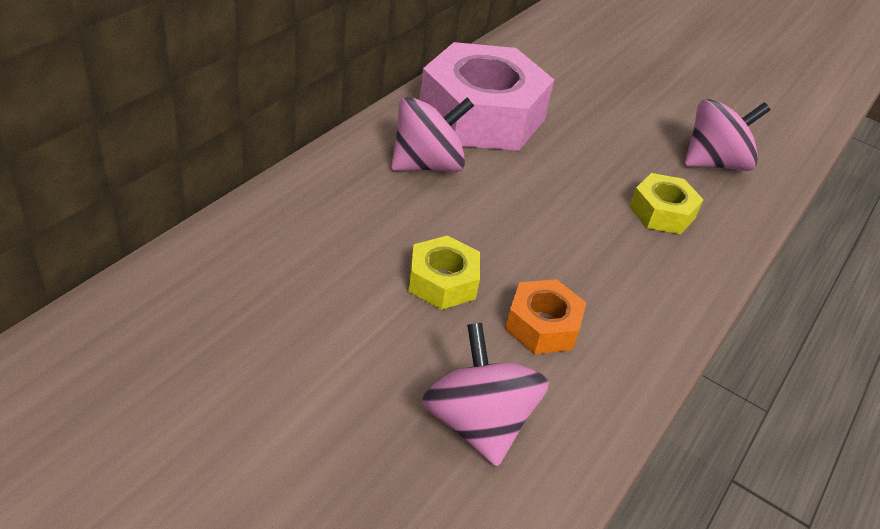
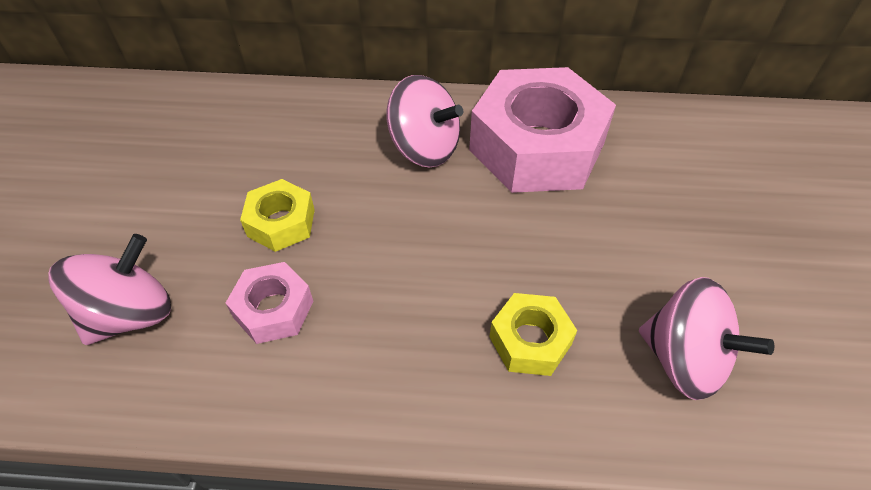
camera: 65 degrees right, 10 degrees up
(542, 325) = (273, 309): orange nut -> pink nut

